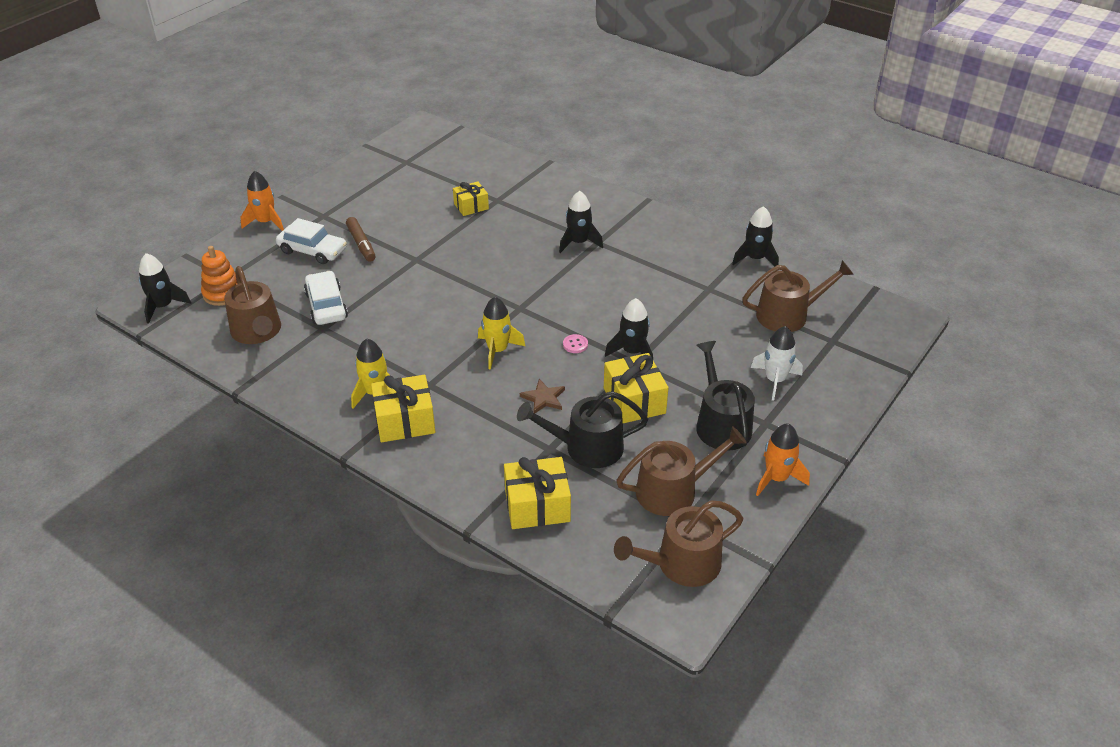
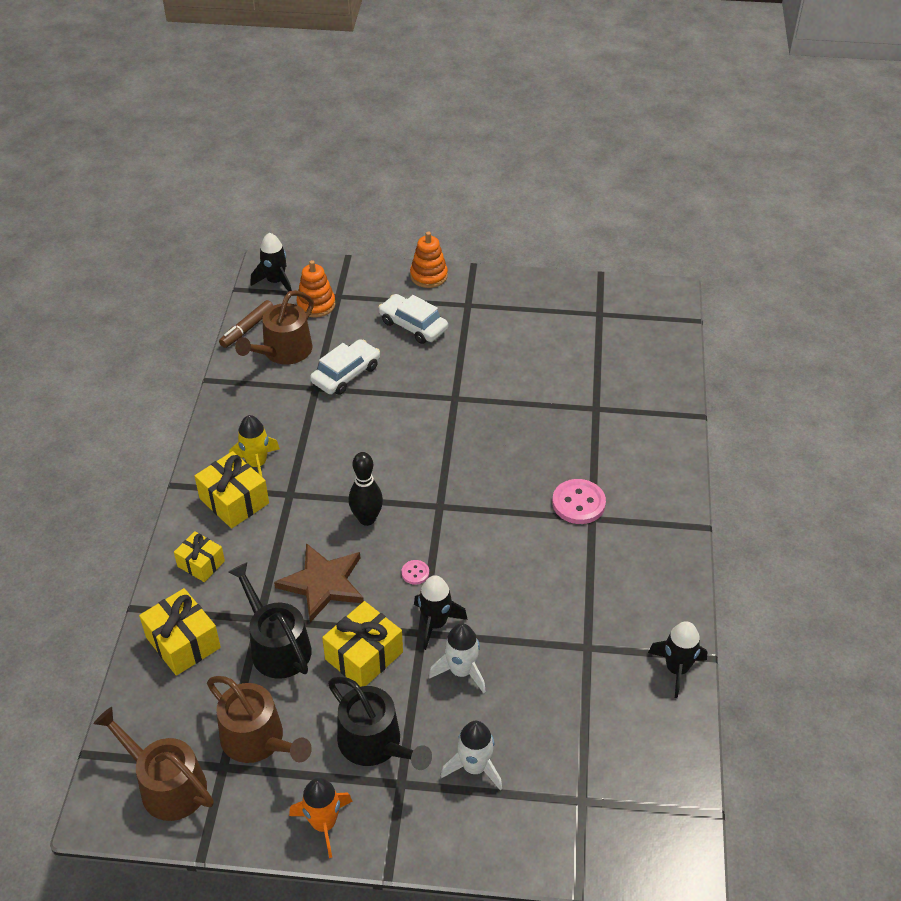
camera: 60 degrees right, 5 degrees up
(266, 222) = (428, 276): orange rocket -> orange stacking toy
(313, 251) = (413, 325): white car -> white car turned 135 degrees clockwise
(361, 244) = (447, 350): brown marker -> brown marker (247, 329)
(471, 206) = (568, 394): yellow gift -> yellow gift (201, 564)
(498, 350) = (367, 519): yellow rocket -> black bowling pin
(543, 398) = (323, 583): brown star -> brown star, size x1.86
(578, 242) = (578, 503): black rocket -> pink button
(686, 355) = (461, 671): none -> white rocket
(721, 424) = (375, 743): black watering can -> black watering can turned 90 degrees clockwise
(788, 315) = (596, 739): brown watering can -> none

